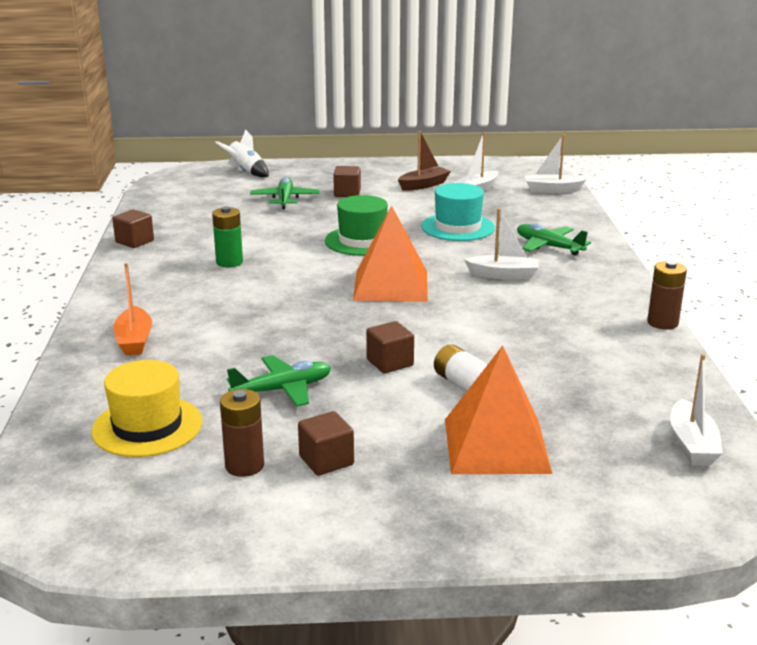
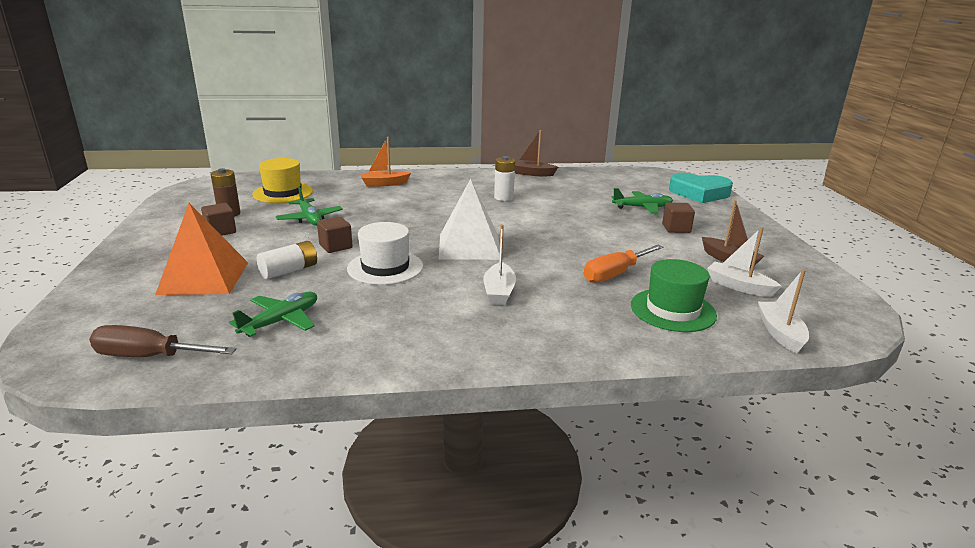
camera: 85 degrees right, 0 degrees up
(134, 241) = (532, 173): brown cube -> brown boat
(229, 262) = (503, 197): green battery -> white battery
(246, 172) = (699, 193): white rocket -> turquoise heart
(362, 241) = (561, 235): green hat -> green hat (672, 310)
(390, 285) = (469, 246): orange pyramid -> white pyramid
(453, 329) = (385, 267): none -> white hat
(457, 227) = (615, 274): turquoise hat -> orange screwdriver
(548, 246) = (582, 319): green plane -> green plane (281, 321)
(662, 323) = (385, 371): brown battery -> none
(692, 444) = (149, 356): white boat -> brown screwdriver

